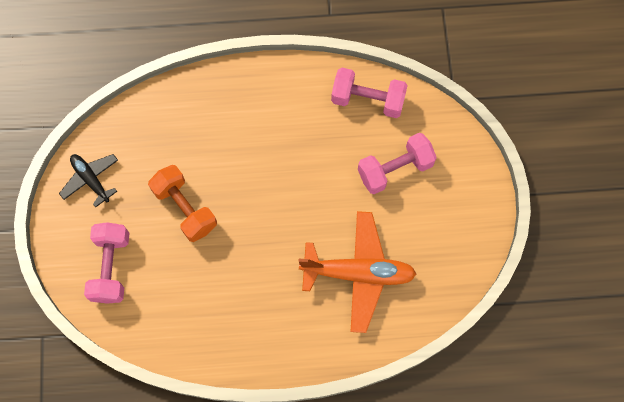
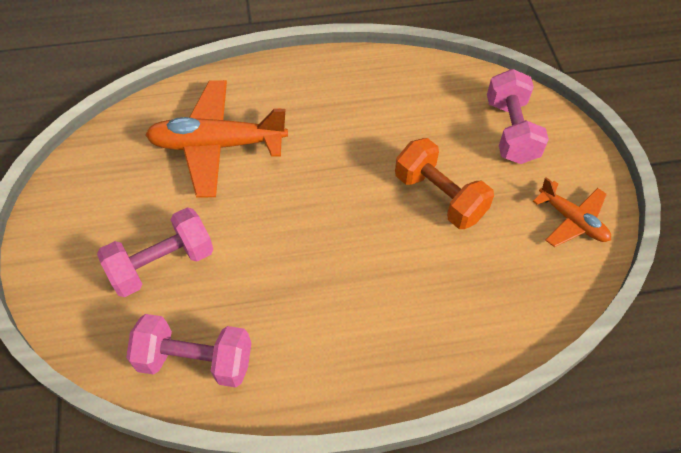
camera: 175 degrees right, 15 degrees down
(91, 180) = (572, 220): black plane -> orange plane

